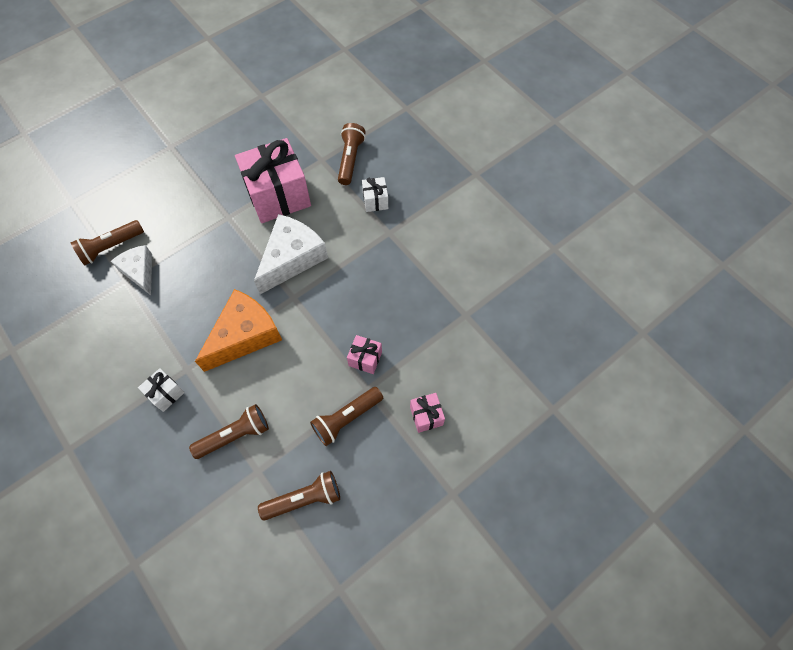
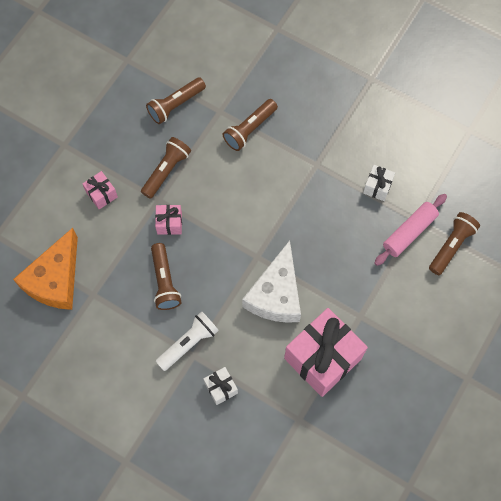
camera: 160 degrees right, 5 degrees up
(139, 271) = (409, 232): white cheese -> pink rolling pin
(166, 393) = (322, 140): white gift -> white gift (377, 187)
(244, 335) = (282, 208): orange cheese -> orange cheese (55, 279)
(350, 159) = (268, 431): brown flashlight -> brown flashlight (164, 281)
(389, 243) = (188, 343): none -> white flashlight

